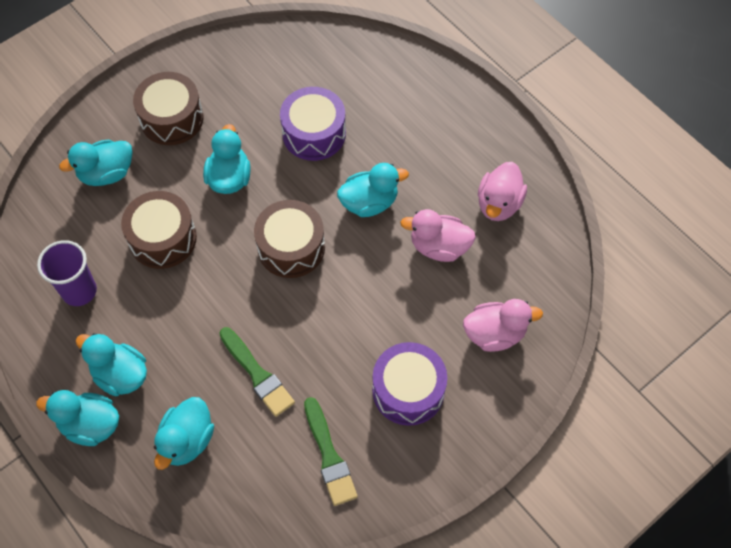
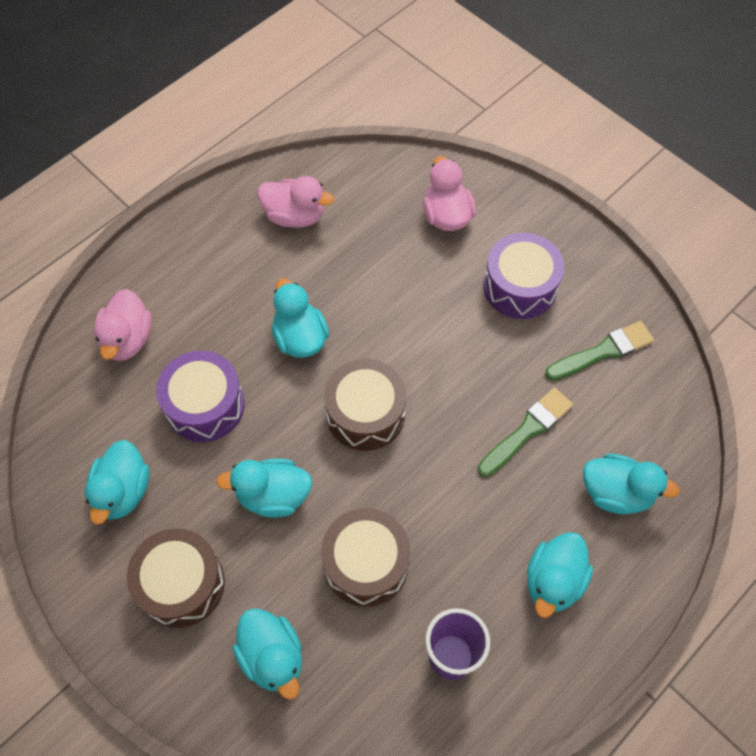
camera: 95 degrees left, 0 degrees up
(90, 425) = (621, 604): turquoise duck -> turquoise duck (123, 491)
(439, 247) = (351, 268): pink duck -> pink duck (128, 339)

